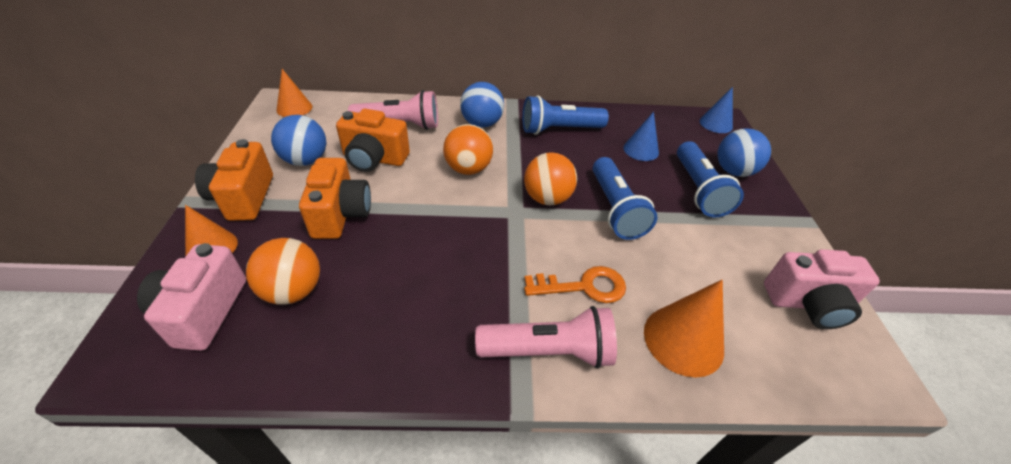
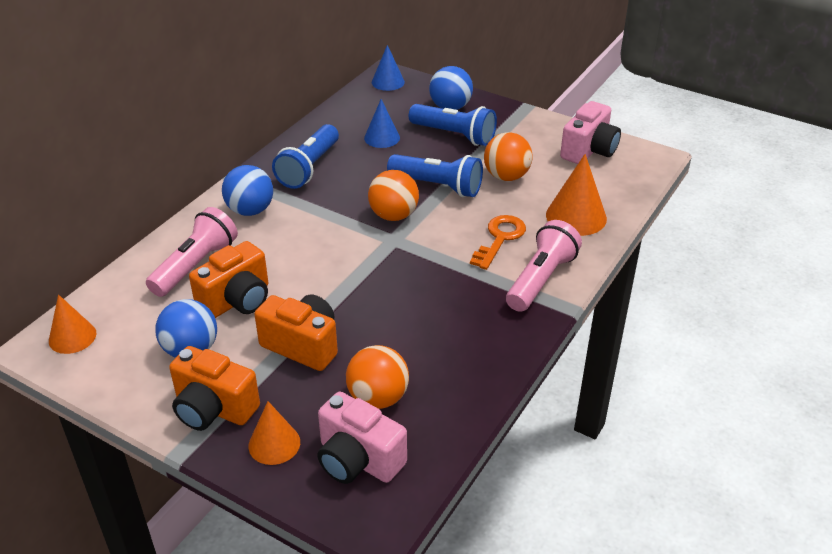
camera: 55 degrees left, 5 degrees down
(468, 169) = (312, 245): orange ball -> orange ball (506, 176)

